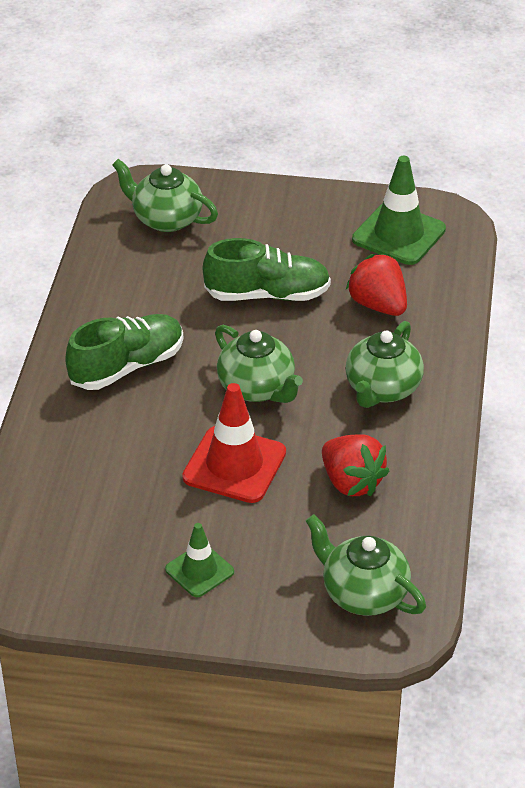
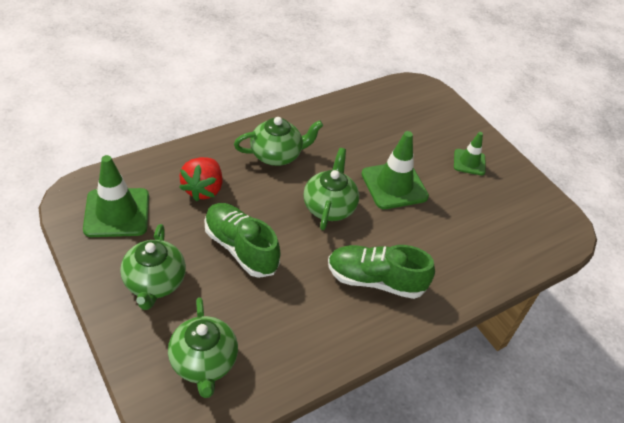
camera: 135 degrees left, 5 degrees up
(234, 465) = (394, 185): red traffic cone -> green traffic cone
(351, 482) = (356, 137): red strawberry -> none
(363, 593) = (415, 104): green teapot -> green teapot (155, 283)

